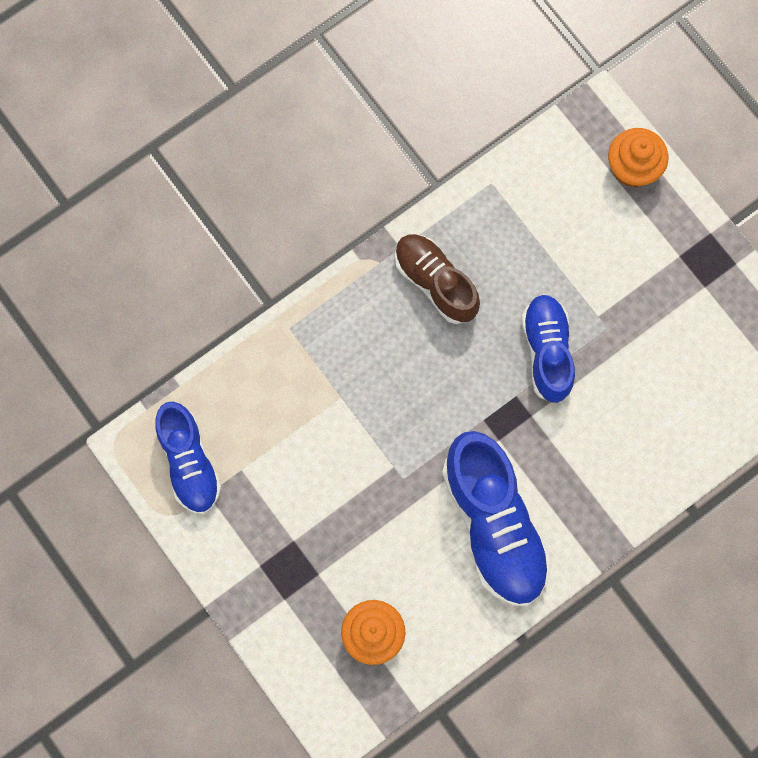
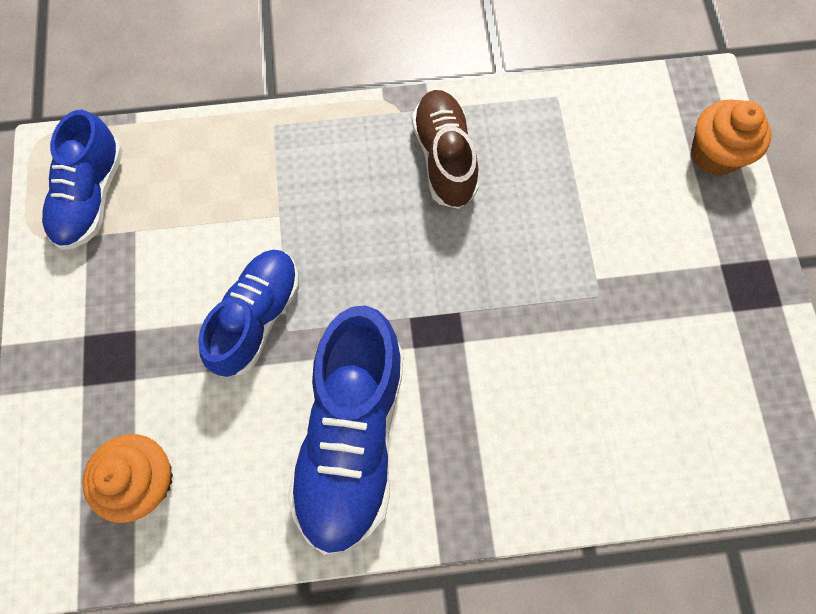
camera: 30 degrees right, 5 degrees down
(547, 351) = (520, 285): blue shoe -> blue shoe (257, 317)

